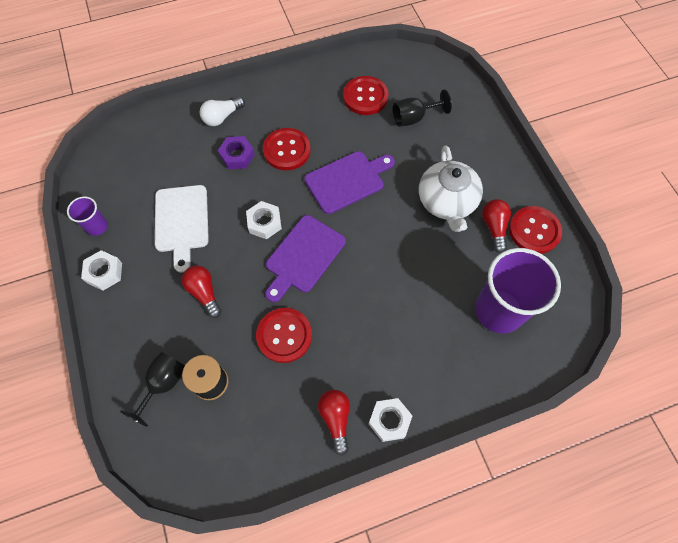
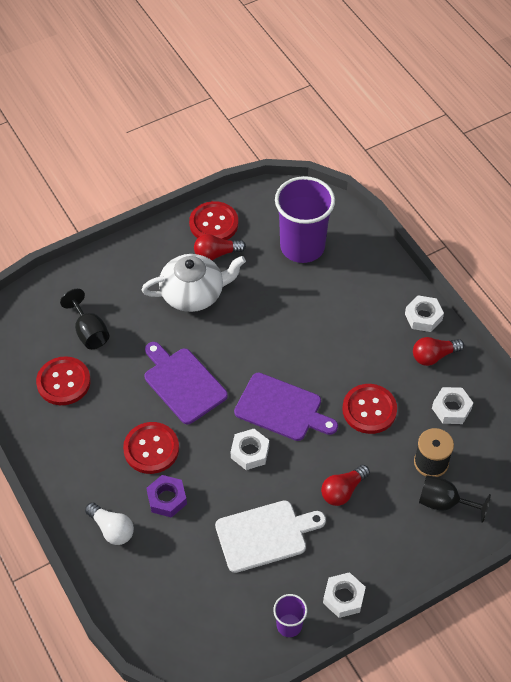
camera: 100 degrees left, 10 degrees down
(267, 420) = (451, 408): none -> white nut

